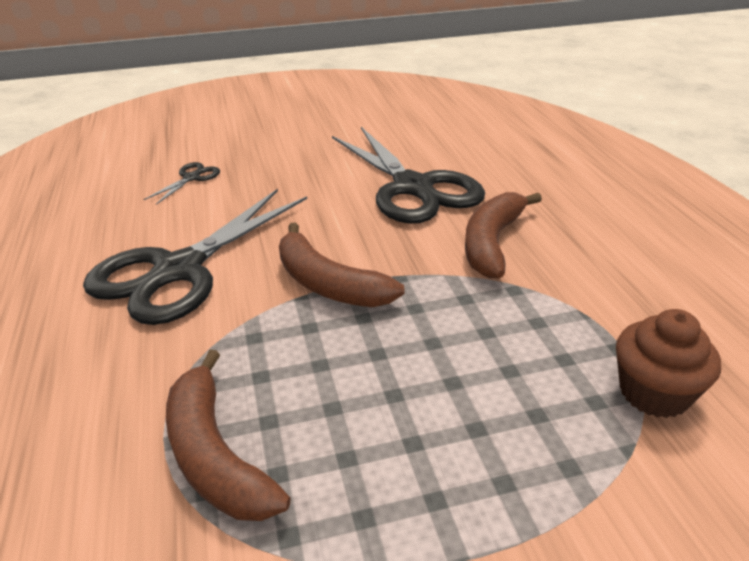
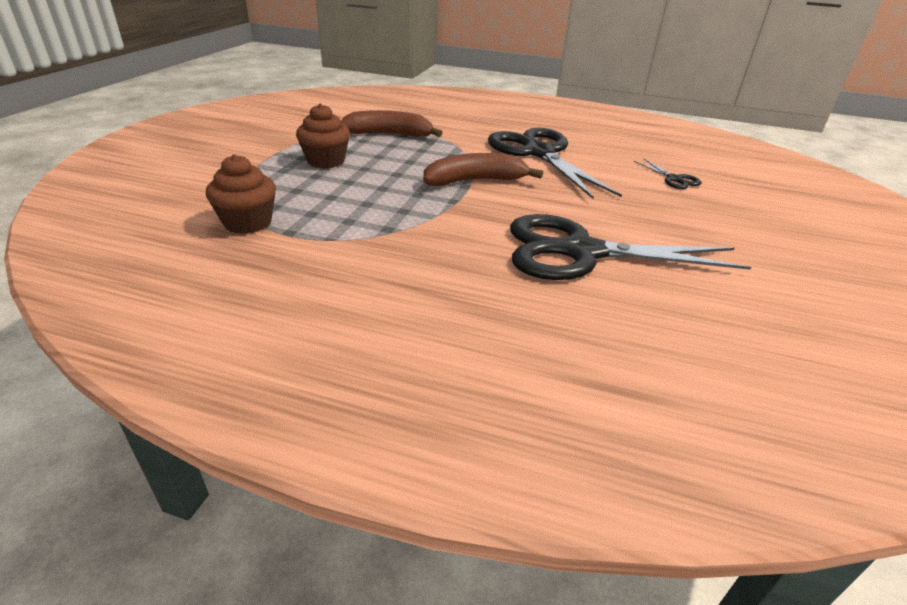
camera: 120 degrees right, 0 degrees up
(417, 455) = (326, 161): none -> brown cupcake
(492, 243) = (450, 246): brown banana -> none

